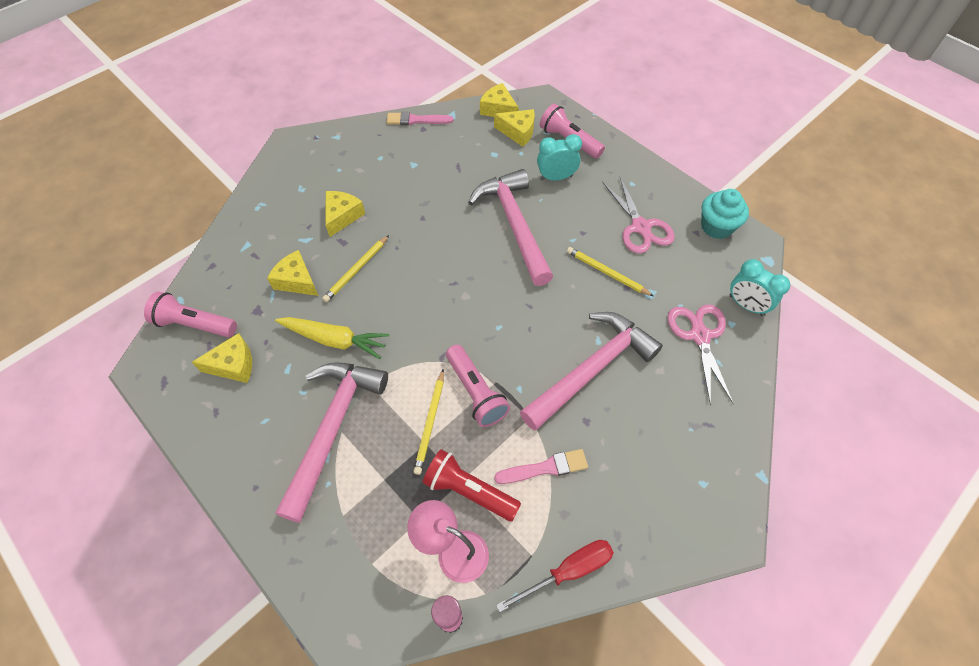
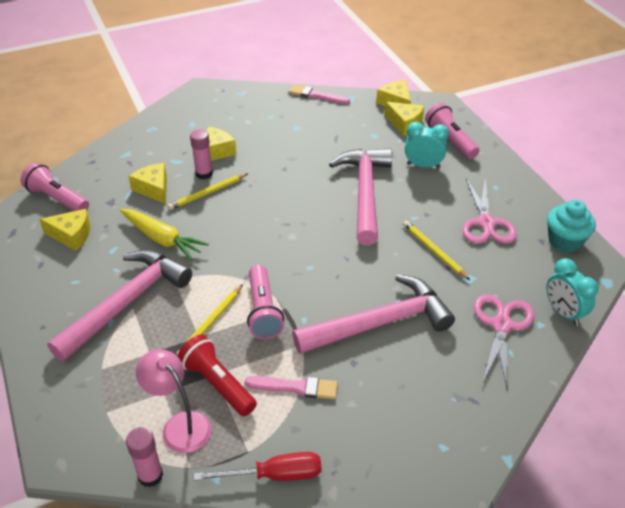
camera: 20 degrees right, 15 degrees down
(342, 247) = (204, 173): none -> pink glue stick

